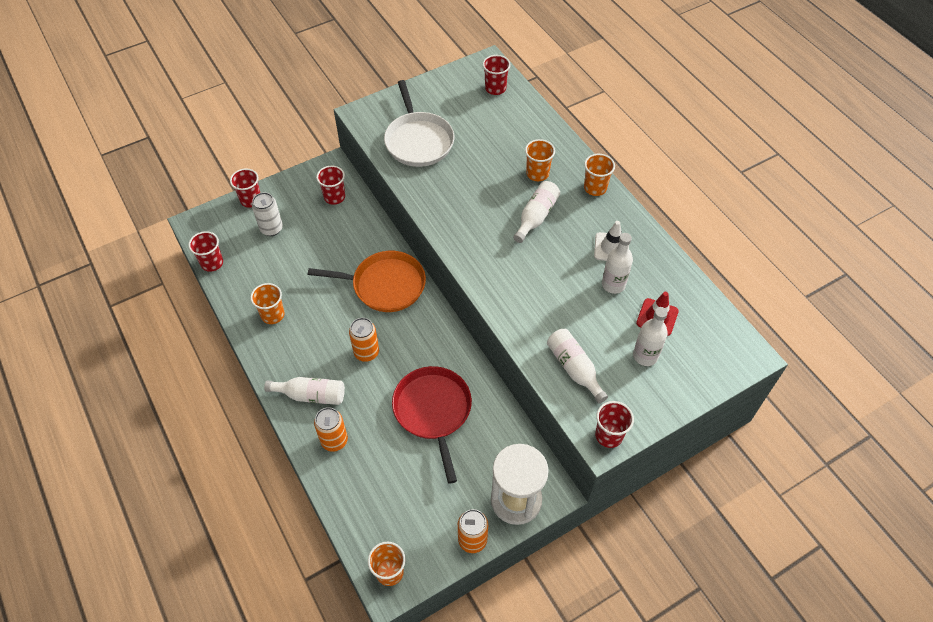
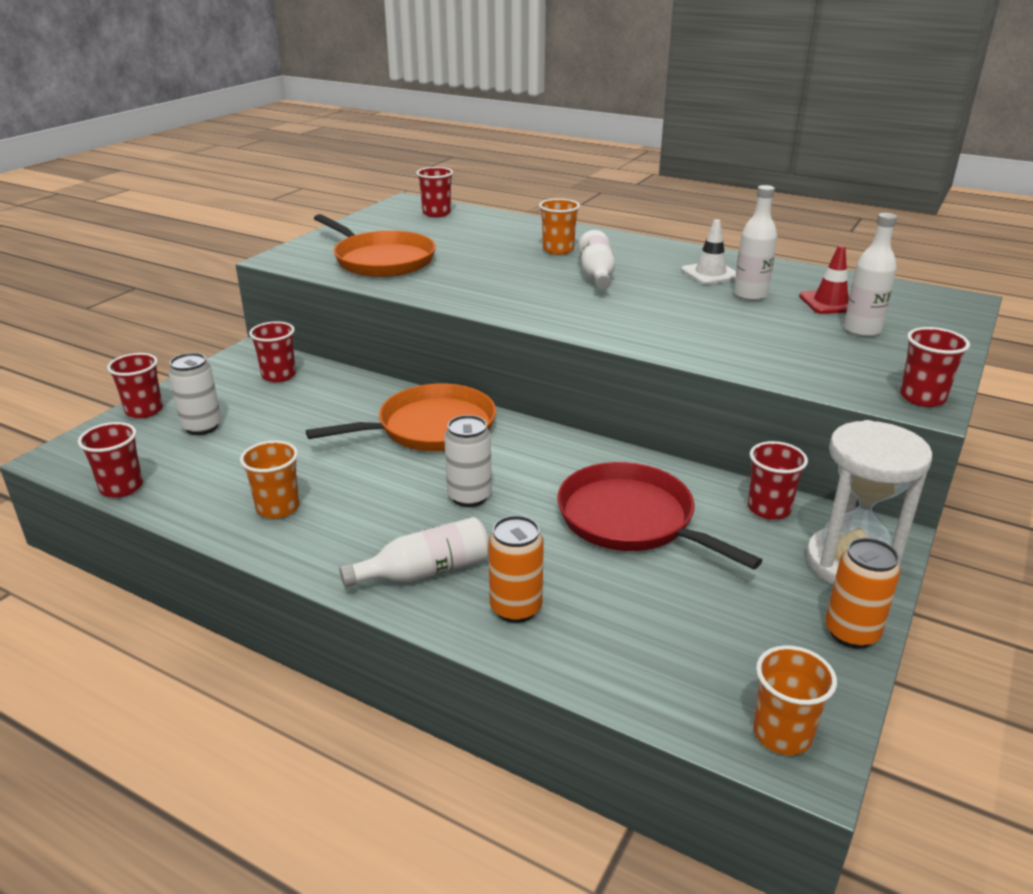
camera: 30 degrees left, 25 degrees down
(366, 352) = (469, 497): orange can -> white can
(418, 140) = (381, 260): white pan -> orange pan
(511, 441) = (769, 509): none -> red cup
(574, 368) = (801, 361): white bottle -> none
(595, 188) = (635, 244): orange cup -> none

